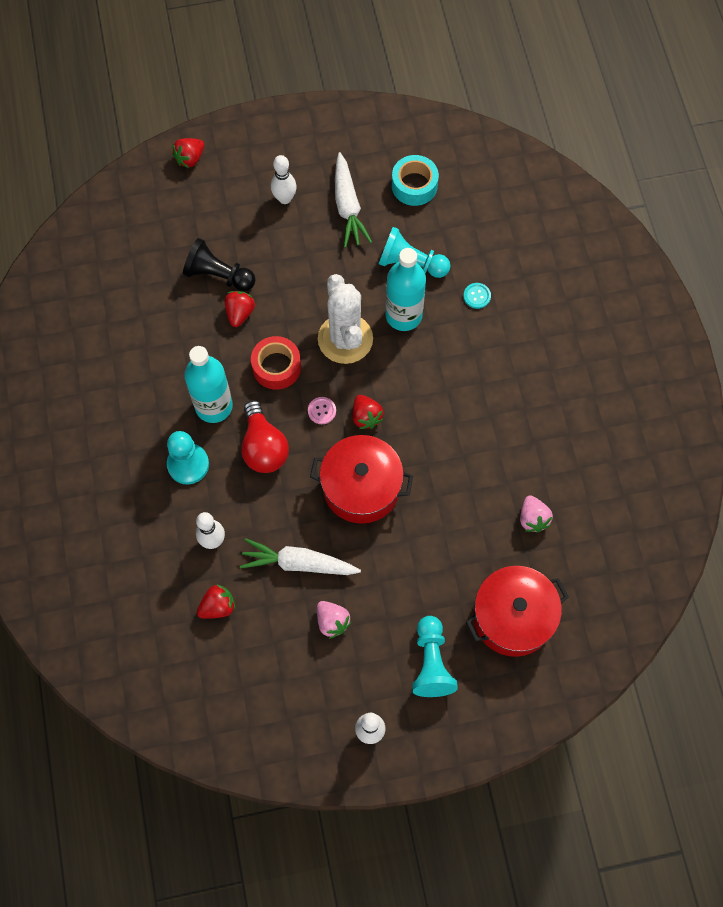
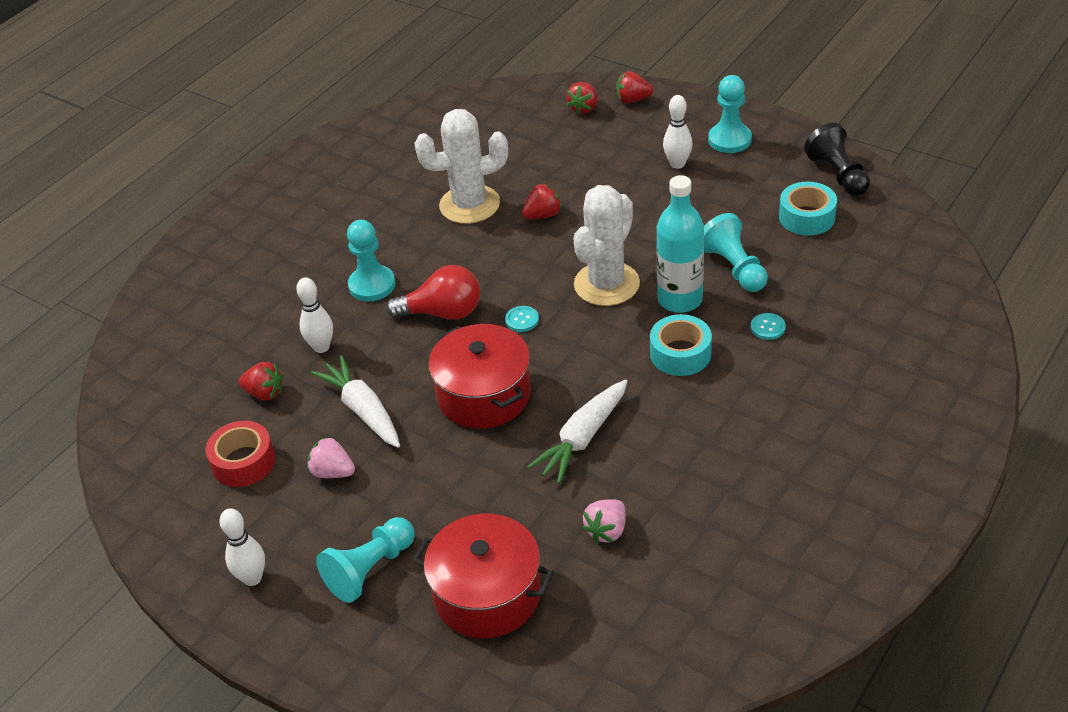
camera: 50 degrees right, 25 degrees down
(178, 343) = (469, 205): none -> white cactus
(214, 406) = (441, 261): turquoise bottle -> none
(218, 275) = (558, 182): black pawn -> black pawn (838, 175)
(263, 447) = (443, 313): red light bulb -> red light bulb turned 120 degrees counterclockwise
(276, 367) = (525, 267): red tape -> red tape (243, 462)
(297, 150) = (729, 140): none -> turquoise pawn
(322, 411) = (522, 320): pink button -> turquoise button
(332, 621) = (333, 472): pink strawberry -> pink strawberry turned 105 degrees clockwise
(348, 206) = (726, 198): white carrot -> white carrot (583, 438)
(366, 417) = (553, 348): red strawberry -> red strawberry (584, 108)
(446, 358) = (680, 354): none -> turquoise tape

